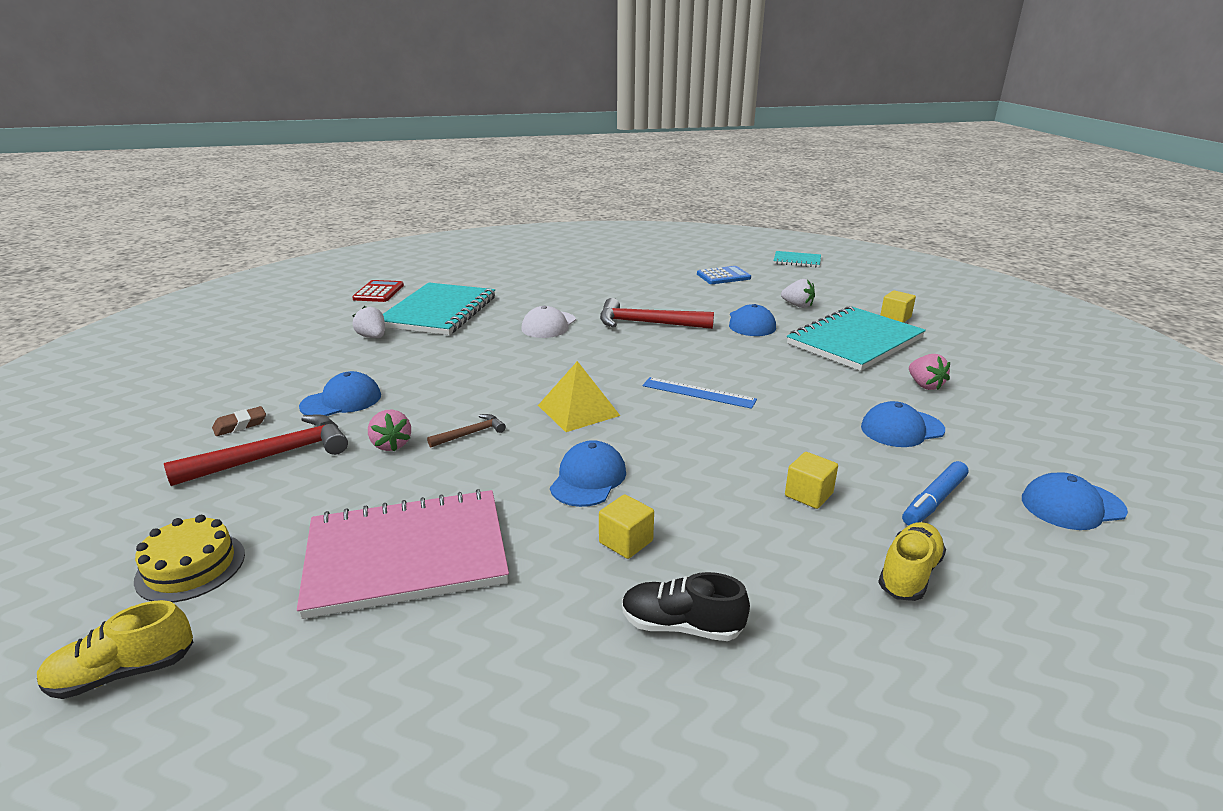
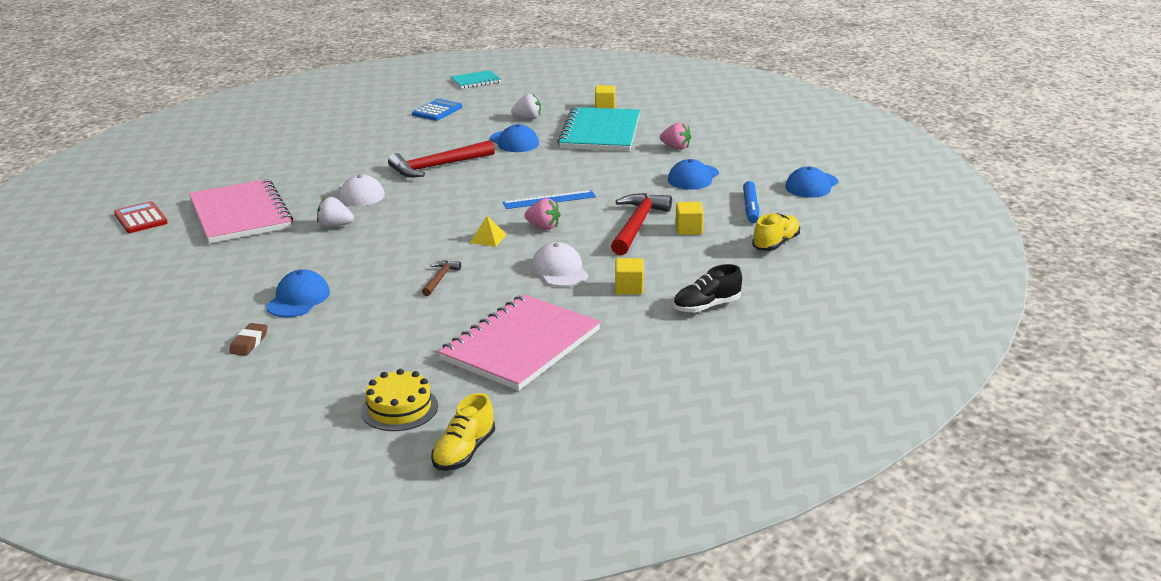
camera: 40 degrees left, 0 degrees up
(273, 456) = (322, 345): red hammer -> red hammer (637, 225)
(372, 337) = (221, 252): white strawberry -> white strawberry (335, 226)
(391, 445) = (396, 306): pink strawberry -> pink strawberry (543, 227)
(439, 312) = (240, 214): turquoise notebook -> pink notebook
(578, 410) = (488, 238): yellow pyramid -> yellow pyramid, size x0.56
(588, 479) = (559, 270): blue cap -> white cap
(909, 574) = (776, 244): yellow shoe -> yellow shoe turned 45 degrees clockwise

